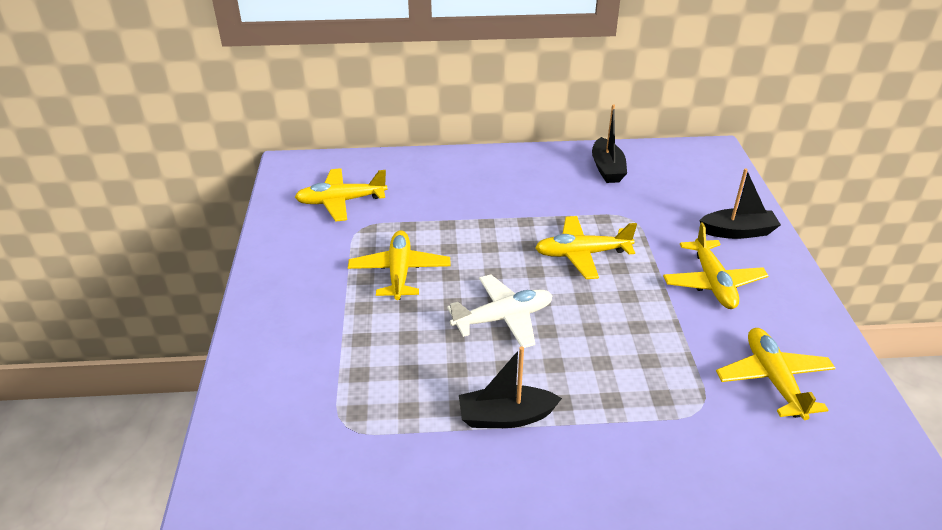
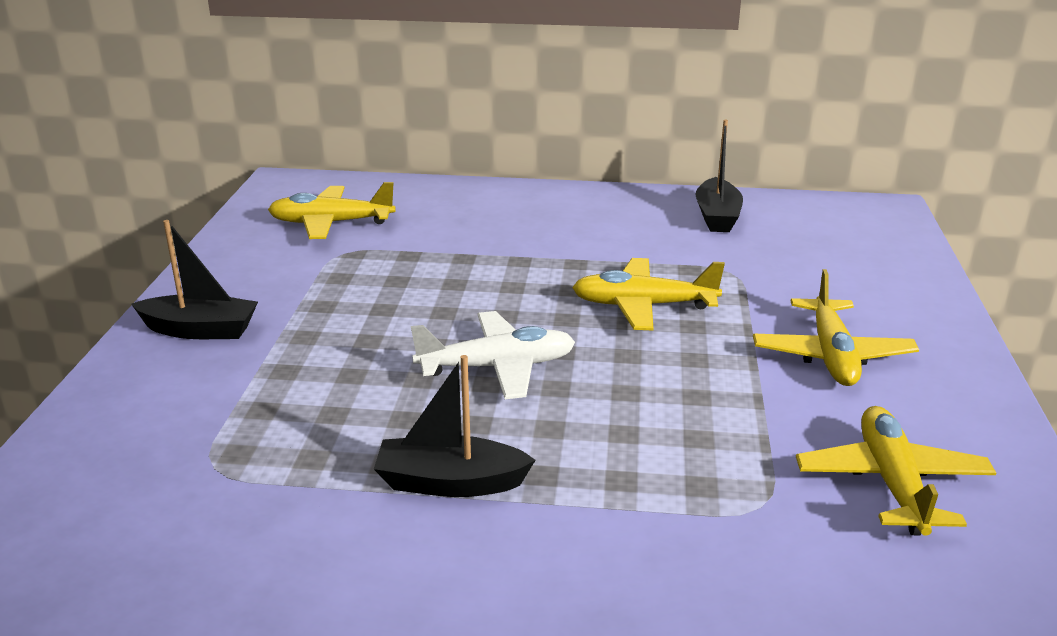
camera: 10 degrees right, 10 degrees down
(399, 272) = (374, 303): yellow plane -> none
(737, 232) = (891, 300): black boat -> black boat (200, 330)

